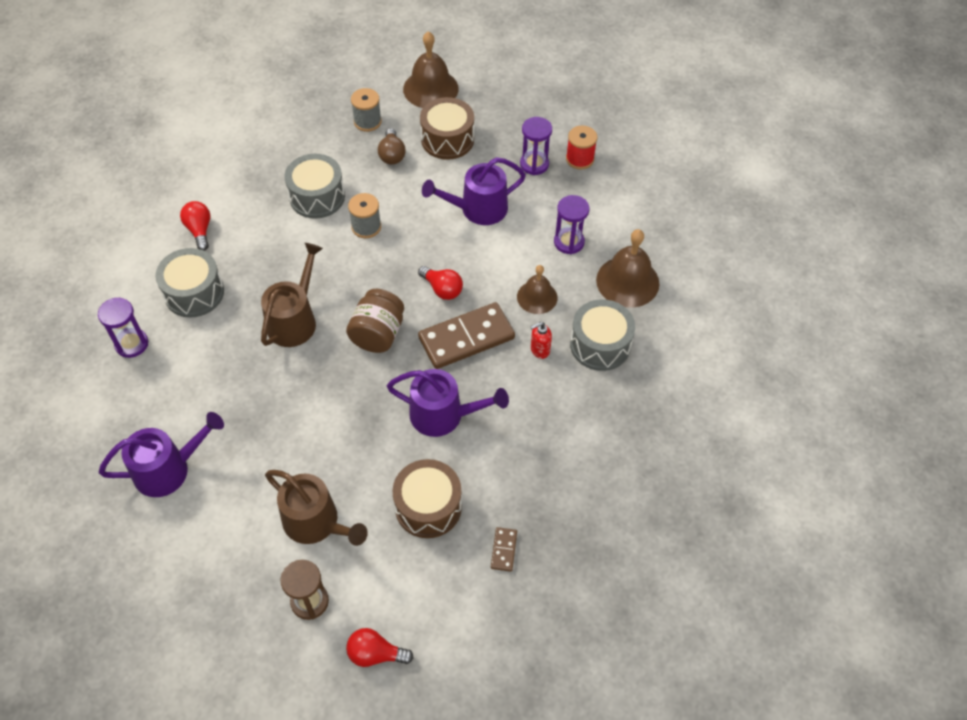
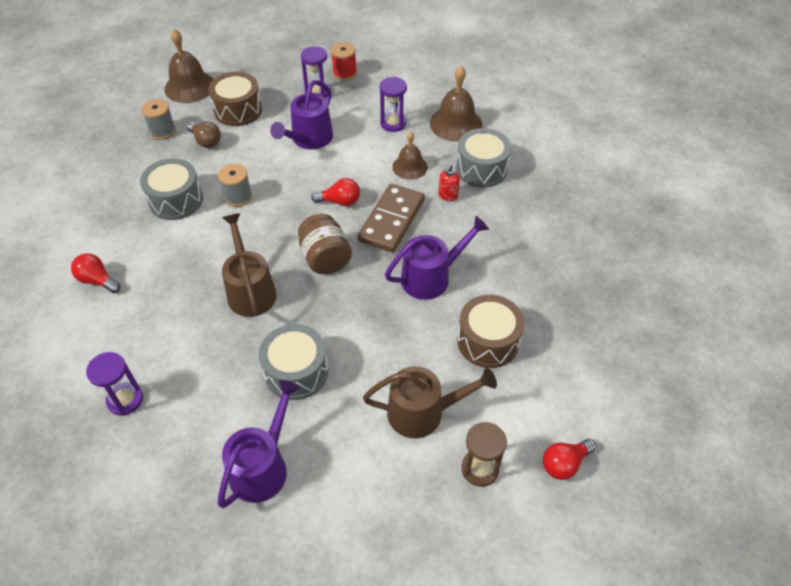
camera: 40 degrees left, 5 degrees down
(194, 293) = (142, 326): grey drum -> grey drum (296, 371)
(504, 550) = (566, 330): brown domino -> none

